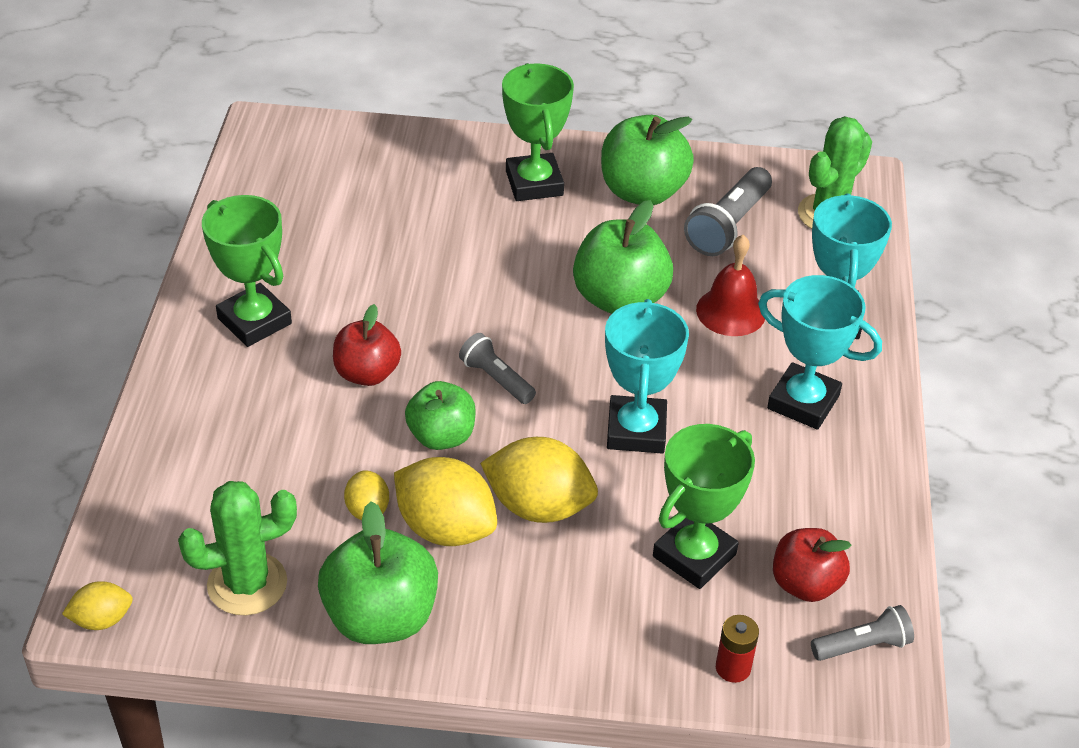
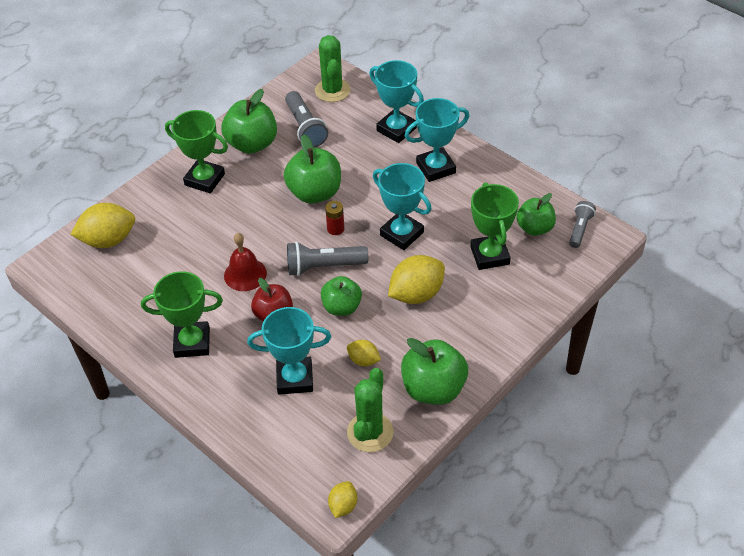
camera: 50 degrees left, 5 degrees up
(277, 453) = (295, 378): none -> turquoise trophy
(445, 528) = (400, 336): yellow lemon -> yellow lemon (108, 240)
(496, 379) = (323, 267): grey flashlight -> grey flashlight, size x1.59
(731, 311) = (360, 159): red bell -> red bell (245, 274)
(733, 668) = (559, 277): red battery -> red battery (335, 229)
(805, 584) = (534, 228): red apple -> green apple

